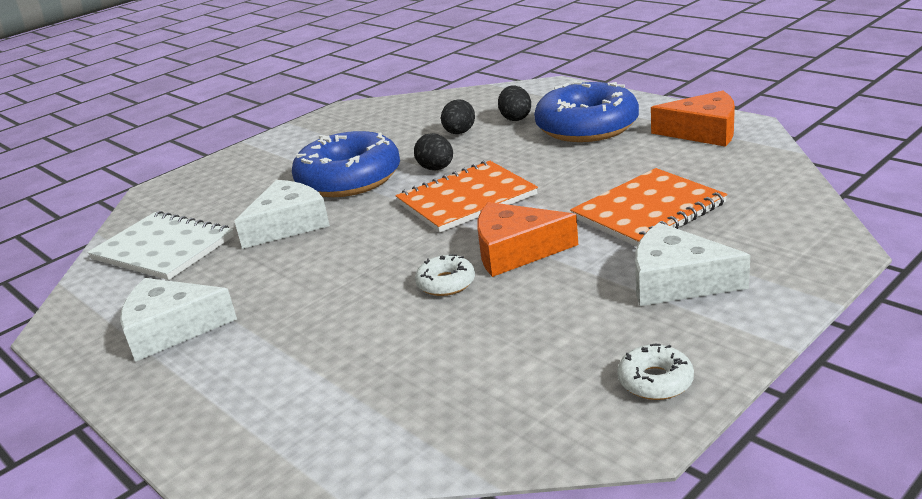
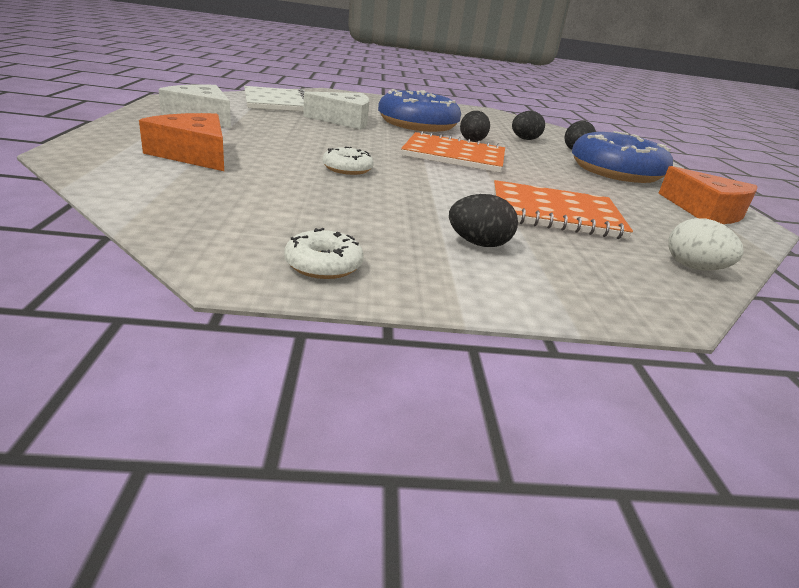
camera: 35 degrees right, 0 degrees up
(515, 251) = (420, 180): orange cheese -> orange cheese (193, 154)
(676, 281) = (478, 244): white cheese -> black egg
(789, 199) = (693, 268): none -> white egg

